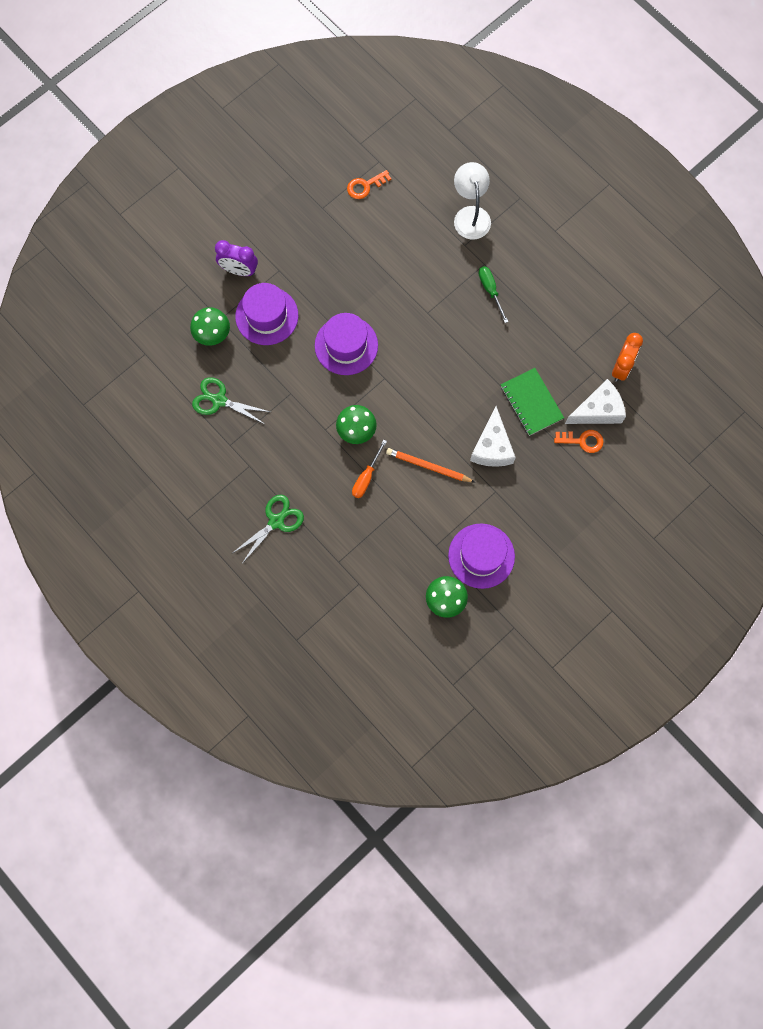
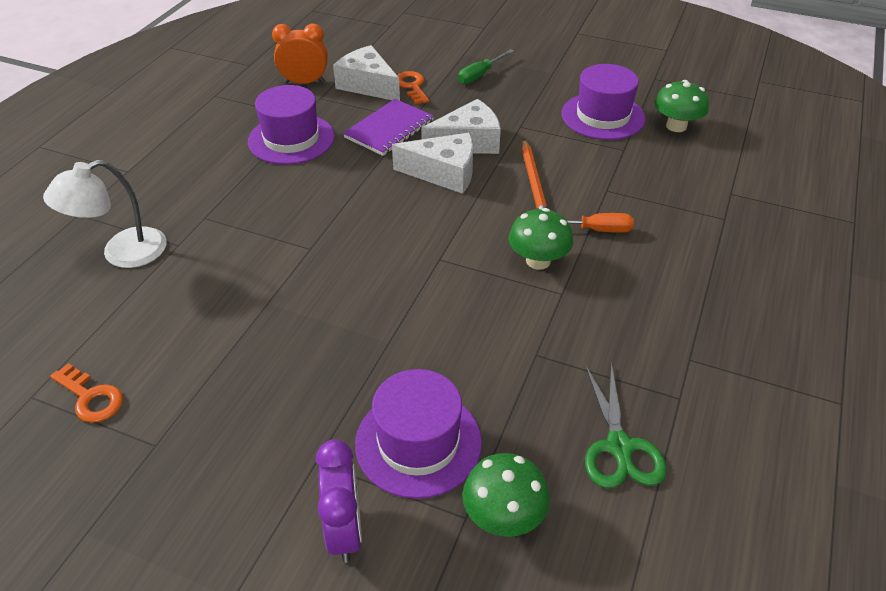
camera: 115 degrees left, 30 degrees down
(276, 521) = (737, 296): green scissors -> none
(346, 345) = (413, 317): purple hat -> purple hat (291, 139)
(464, 416) = (444, 173): none -> white cheese
(490, 290) = (246, 200): green screwdriver -> green screwdriver (480, 75)
(531, 402) = (389, 129): green notebook -> purple notebook

